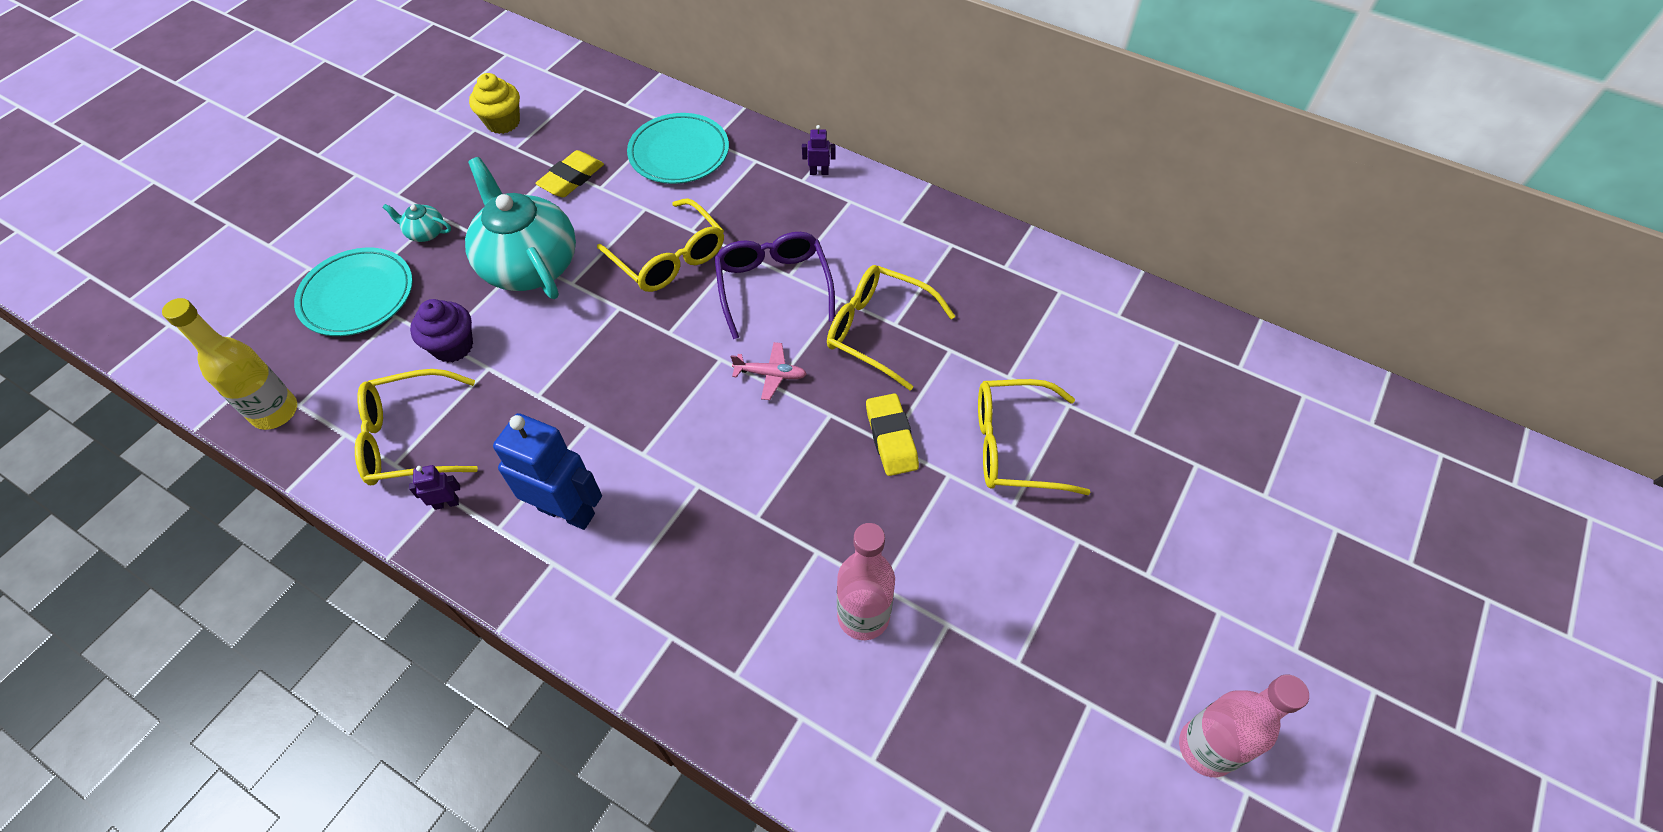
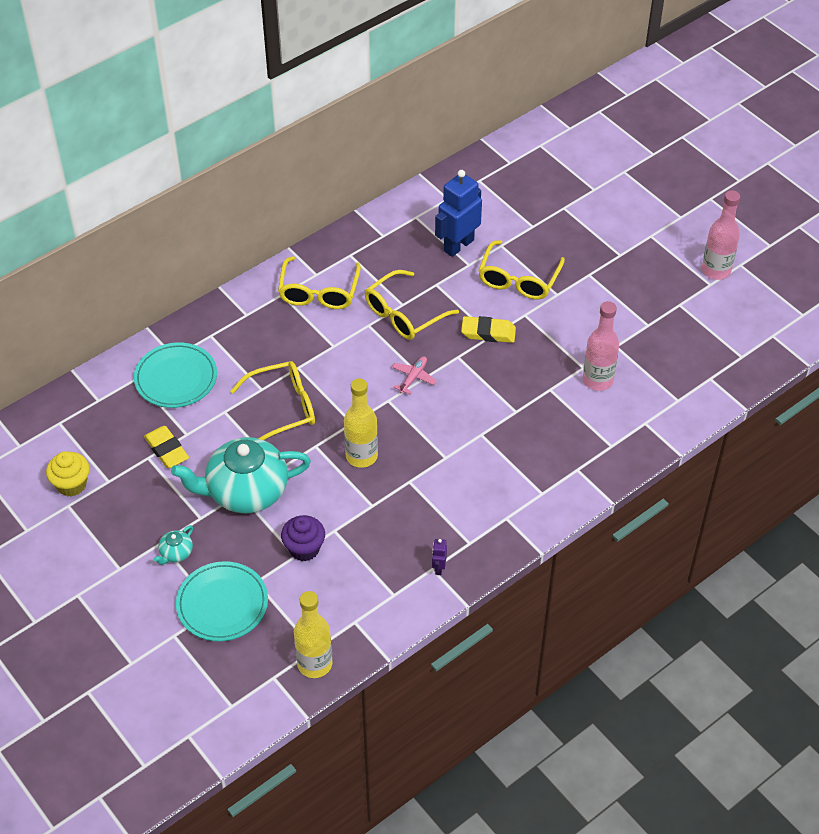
camera: 70 degrees left, 5 degrees down
(410, 439) = (376, 583): yellow glasses -> yellow glasses (319, 292)
(567, 511) = (472, 504): blue robot -> blue robot (458, 245)
(616, 359) = (361, 456): none -> yellow bottle
(773, 286) = (339, 357): purple glasses -> none
(819, 172) = (243, 303): purple robot -> none

